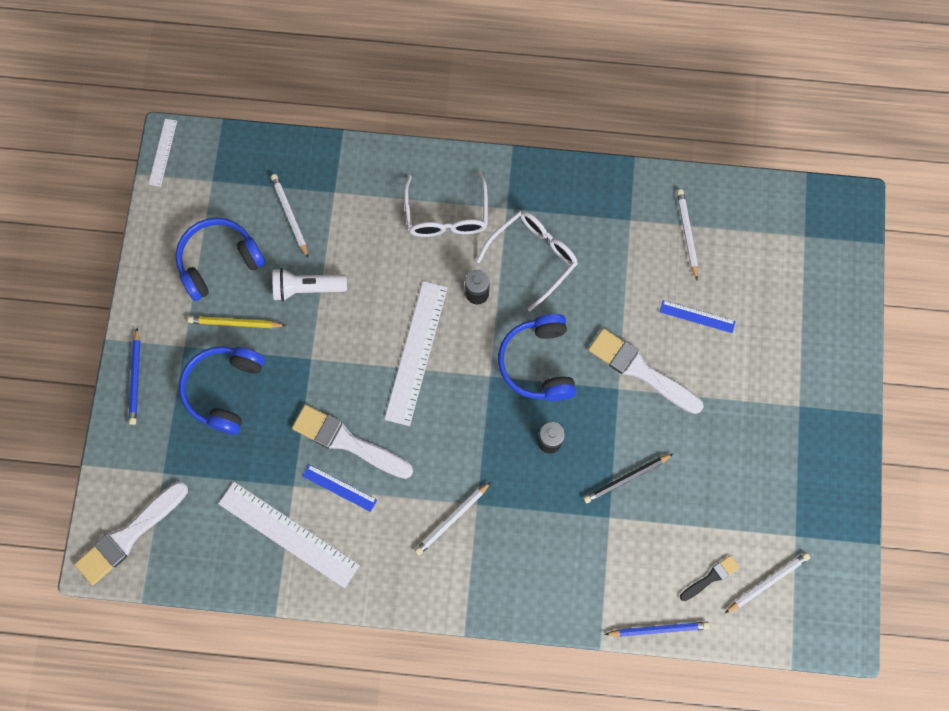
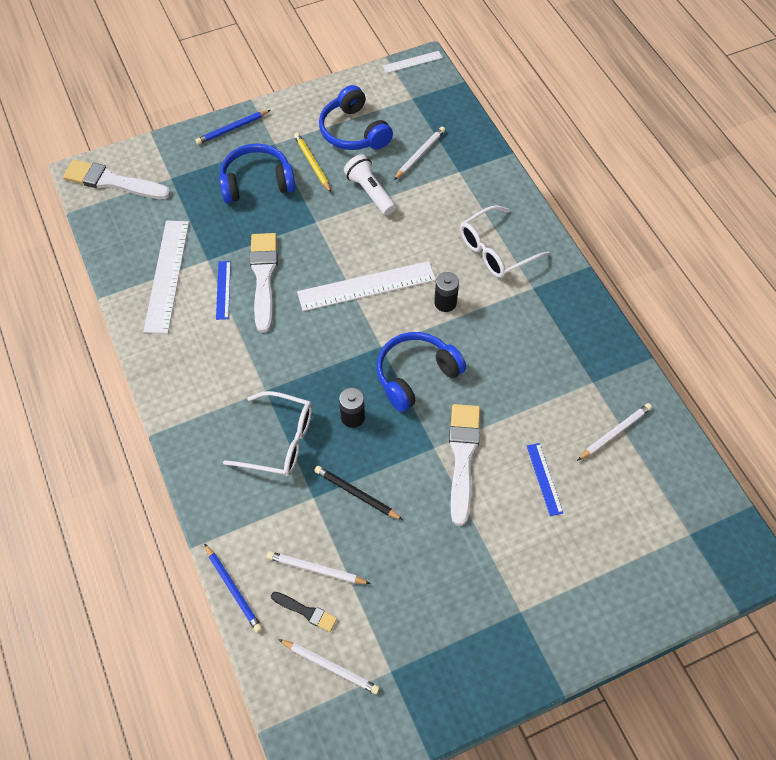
camera: 60 degrees right, 15 degrees down
(219, 261) = (353, 131): blue headphones -> blue headphones turned 150 degrees counterclockwise
(452, 519) = (242, 378): white pencil -> white pencil (316, 569)
(533, 257) = (504, 326): white glasses -> white glasses (279, 441)

